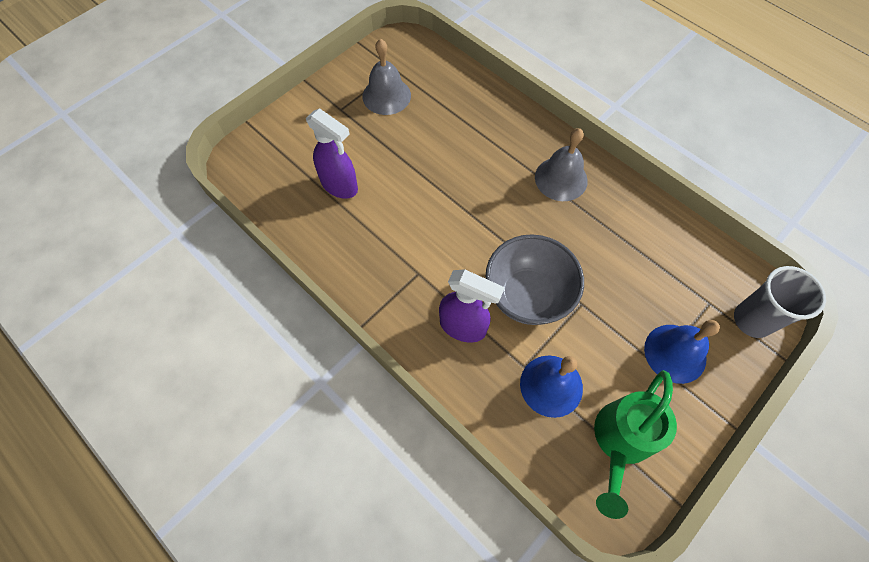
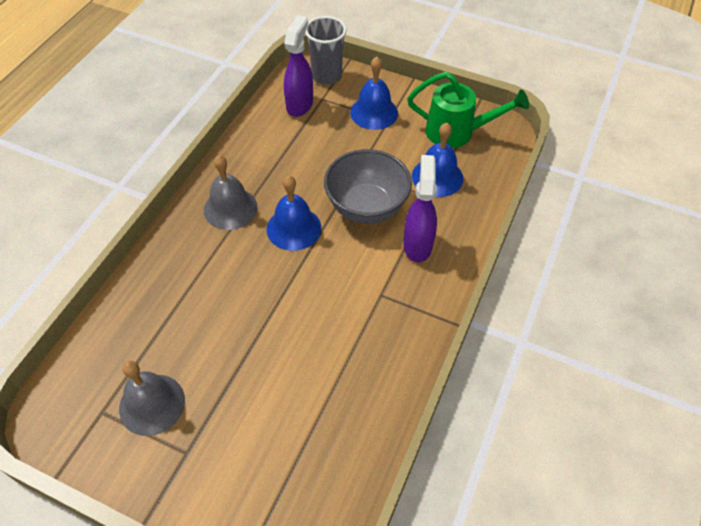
camera: 110 degrees left, 10 degrees down
(340, 186) = (305, 405): purple spray bottle -> purple spray bottle (300, 104)
(520, 223) = (294, 228): none -> blue bell

